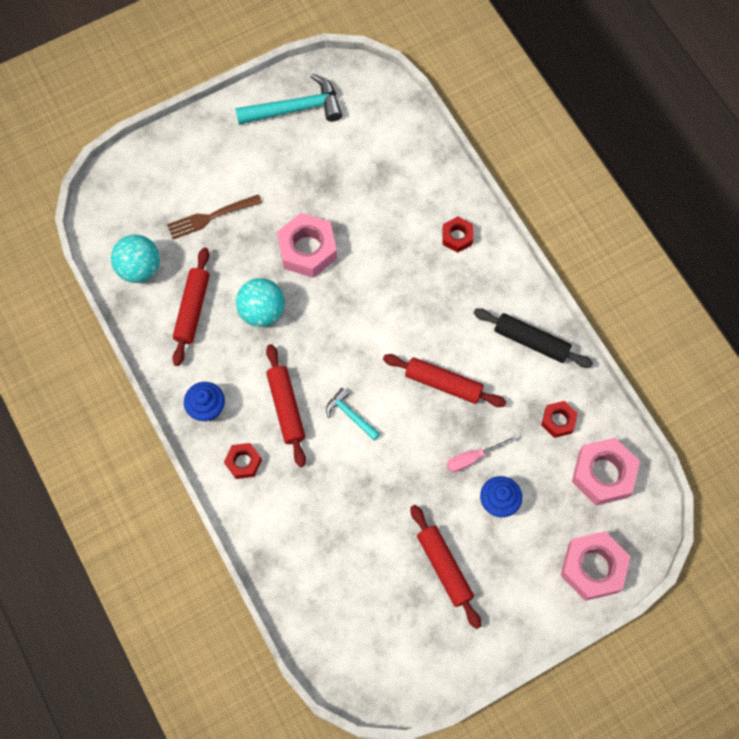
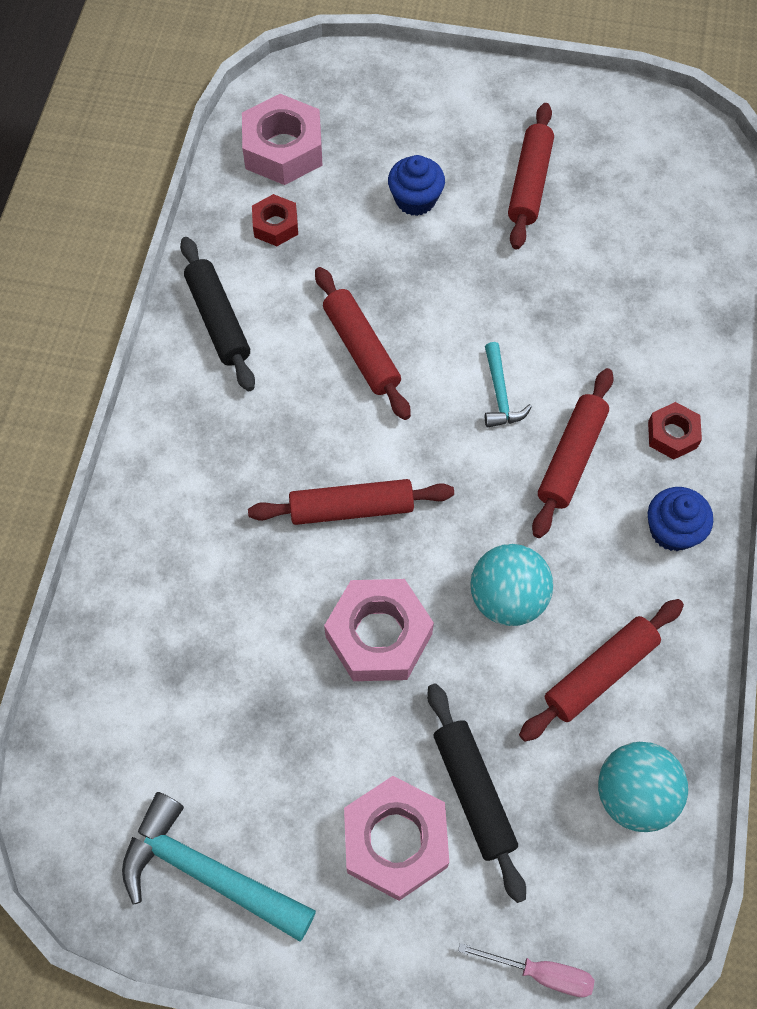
camera: 140 degrees left, 5 degrees down
(211, 217) = (473, 793): brown fork -> black rolling pin
(372, 297) = (351, 508): none -> red rolling pin
(457, 237) = (176, 501): red nut -> none
(472, 458) = (403, 256): pink screwdriver -> pink screwdriver (541, 973)
(593, 568) = (380, 86): pink nut -> pink nut (395, 841)

